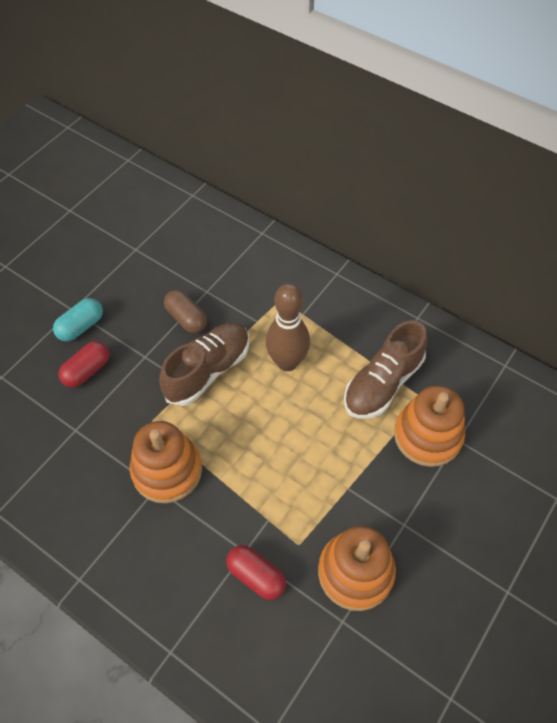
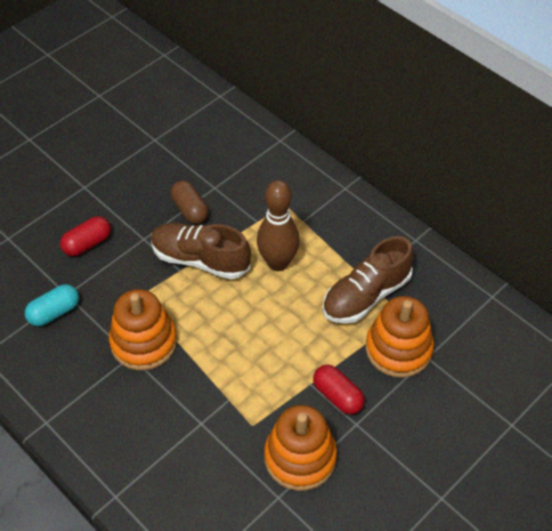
camera: 10 degrees right, 5 degrees down
(81, 326) = (89, 203): turquoise capsule -> turquoise capsule (54, 312)
(208, 370) = (200, 260): brown shoe -> brown shoe turned 120 degrees counterclockwise
(256, 576) = (206, 445): red capsule -> red capsule (337, 396)

